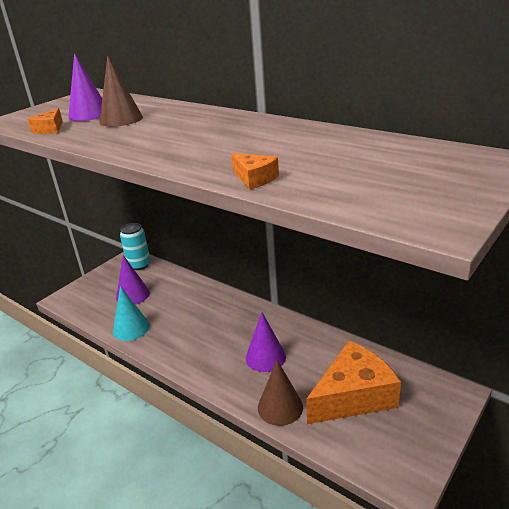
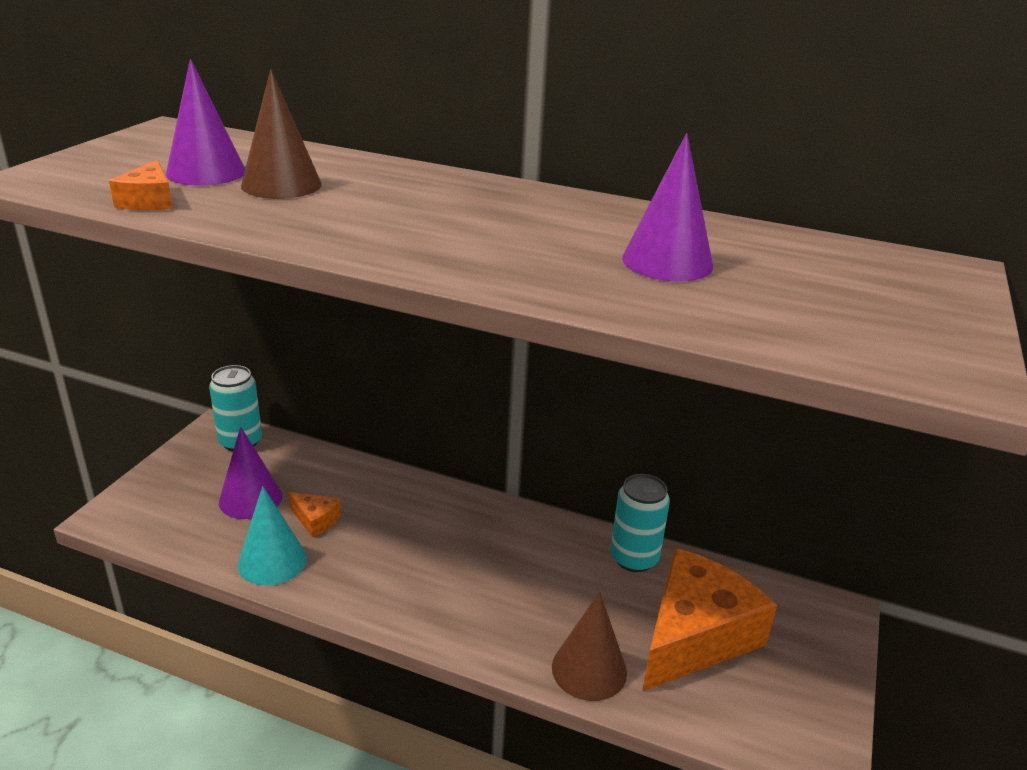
camera: 20 degrees left, 0 degrees up
(254, 179) = (623, 301): orange cheese -> orange cheese (315, 520)
(265, 357) = (533, 588): purple cone -> purple cone (667, 262)
(333, 346) = (634, 558): none -> turquoise can

